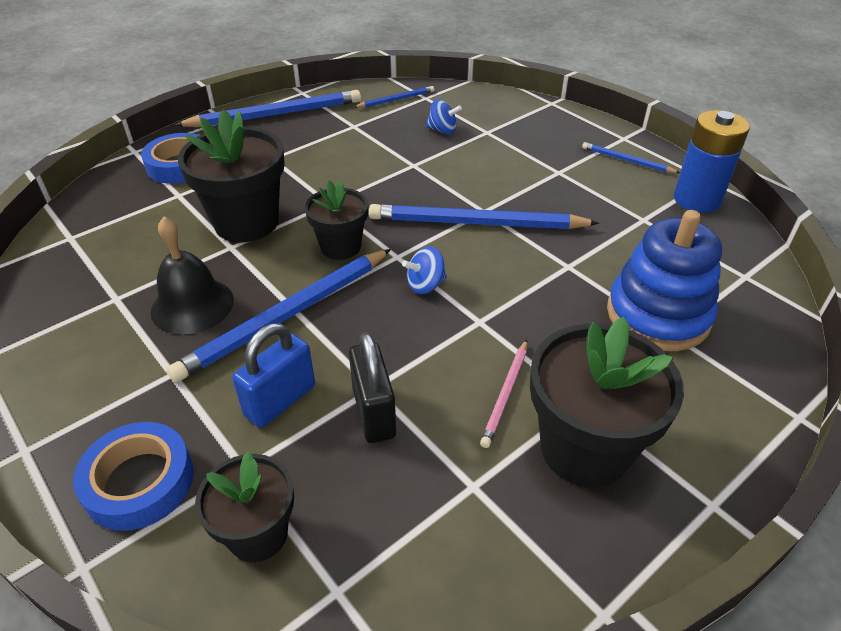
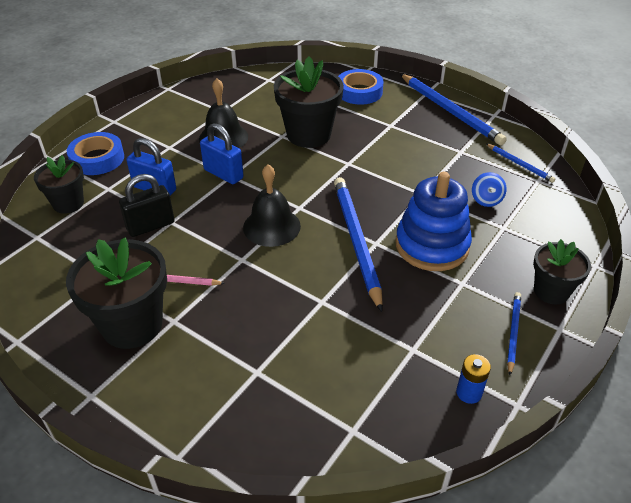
camera: 75 degrees right, 0 degrees up
(287, 316) = (223, 174): blue pencil -> blue padlock
(340, 247) = (299, 179): black flower pot -> black flower pot (551, 291)
(425, 285) = (271, 226): blue spinning top -> black bell
(658, 315) = (276, 362): blue stacking toy -> blue stacking toy (432, 245)
(696, 200) = (469, 393): blue battery -> blue battery, size x0.51

